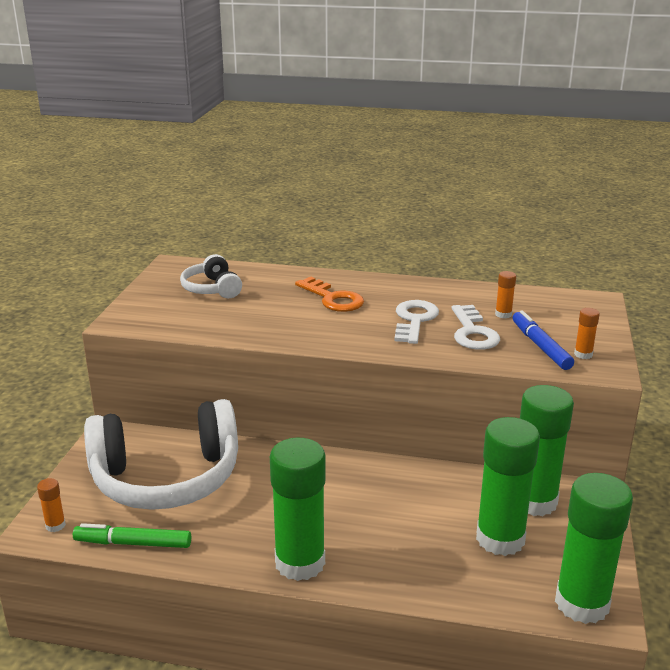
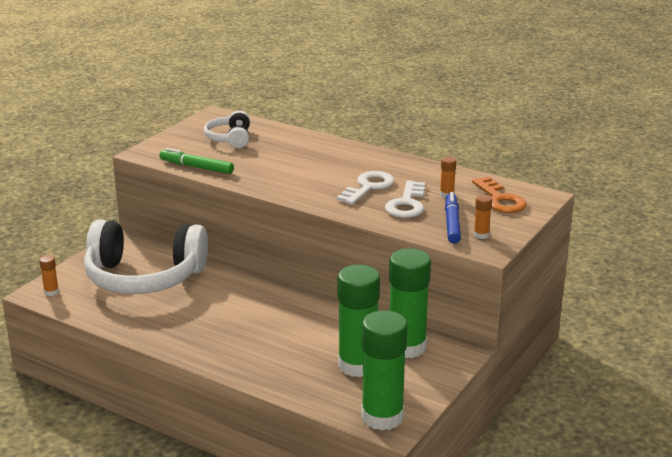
camera: 20 degrees right, 0 degrees up
(133, 543) = (95, 313): green marker -> green marker (196, 167)
(300, 562) = (199, 349): green glue stick -> none
(333, 298) = (318, 160): orange key -> orange key (500, 199)

